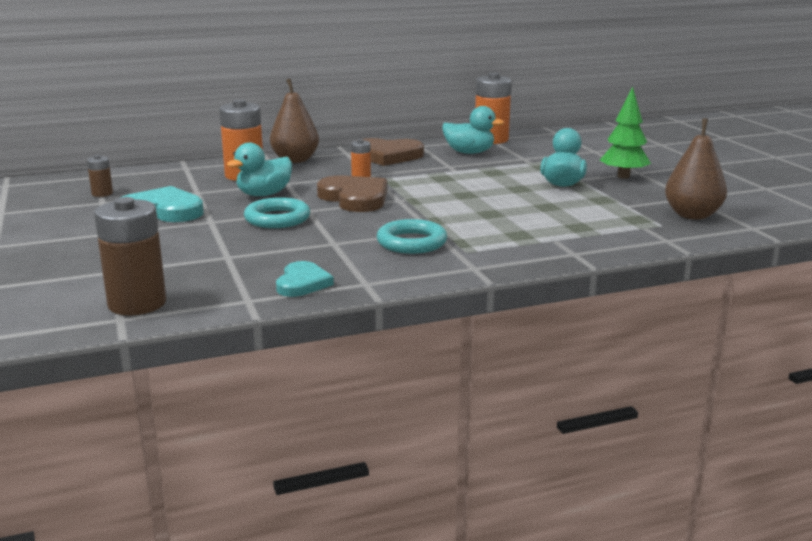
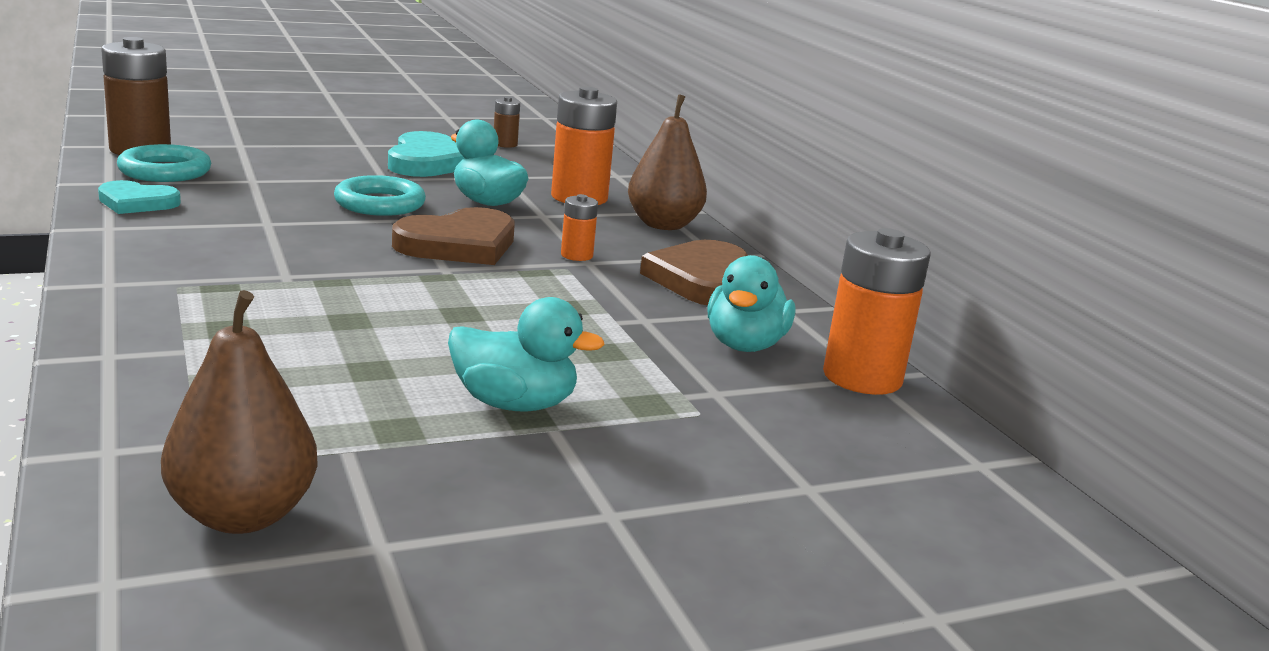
camera: 85 degrees right, 0 degrees up
(411, 242) = (239, 259): turquoise ring -> turquoise ring (165, 171)
(623, 176) = (570, 485): green tree -> none

